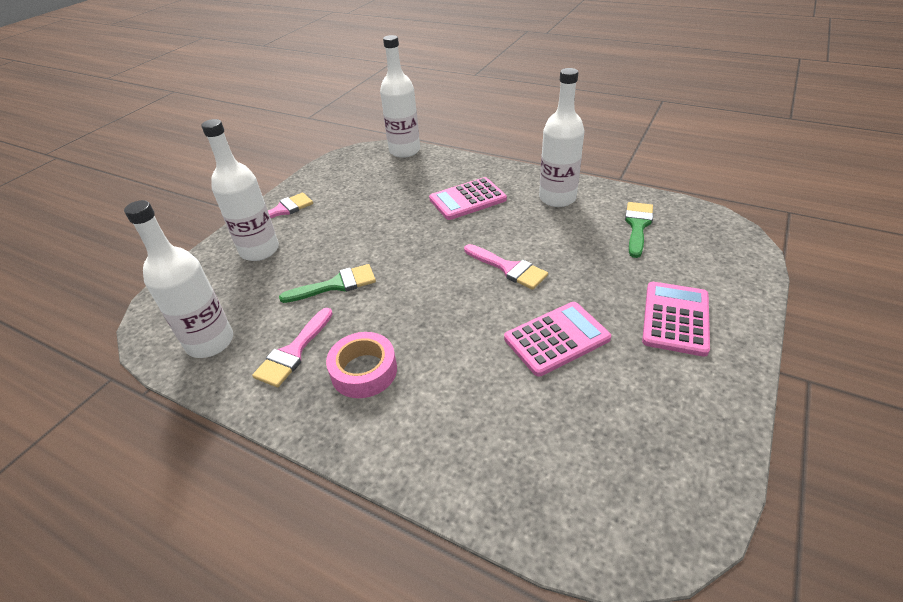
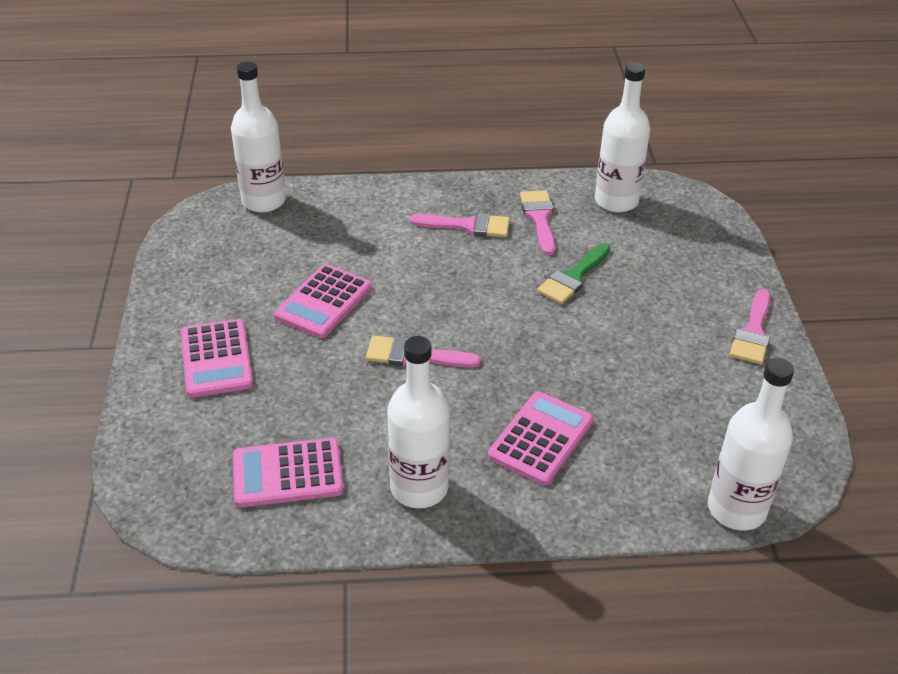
camera: 145 degrees right, 0 degrees up
(259, 250) = (699, 281): white bottle -> white bottle (263, 201)
(364, 371) = (467, 226): pink tape -> pink brush
(637, 226) = (288, 474): green brush -> pink calculator

